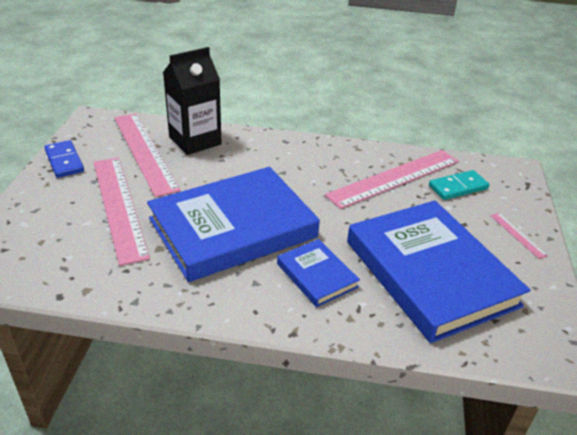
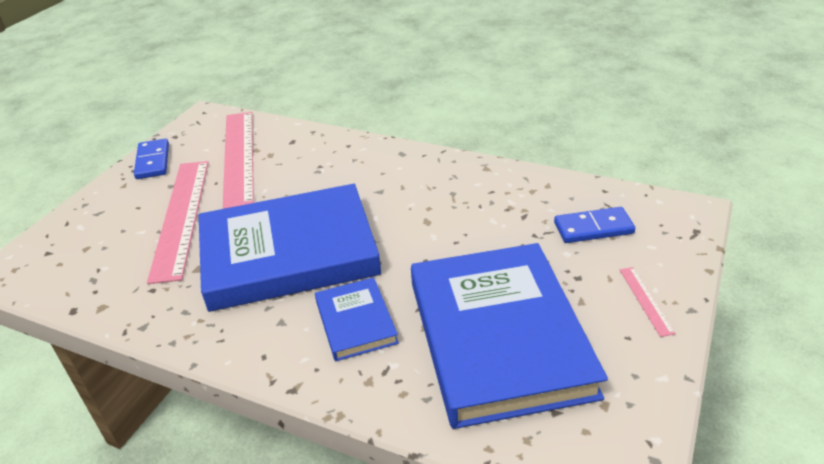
camera: 20 degrees right, 0 degrees up
(195, 141) = (299, 147): black carton -> none
(394, 178) = (514, 209): pink ruler -> none
(458, 187) = (593, 228): turquoise domino -> blue domino

